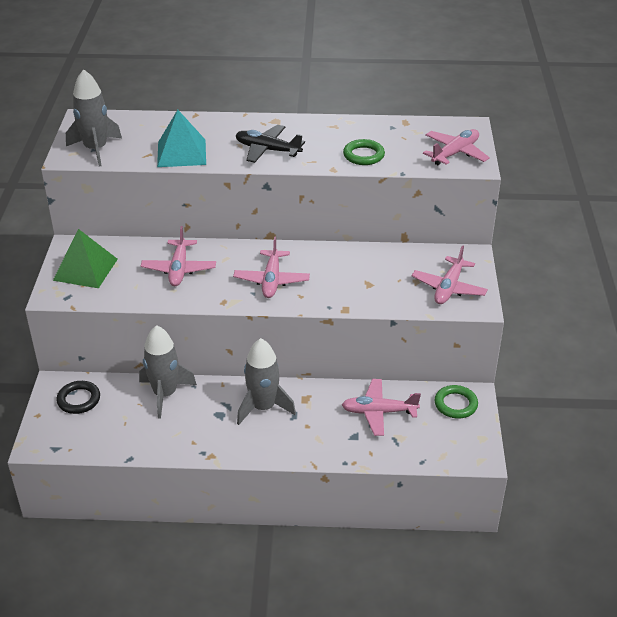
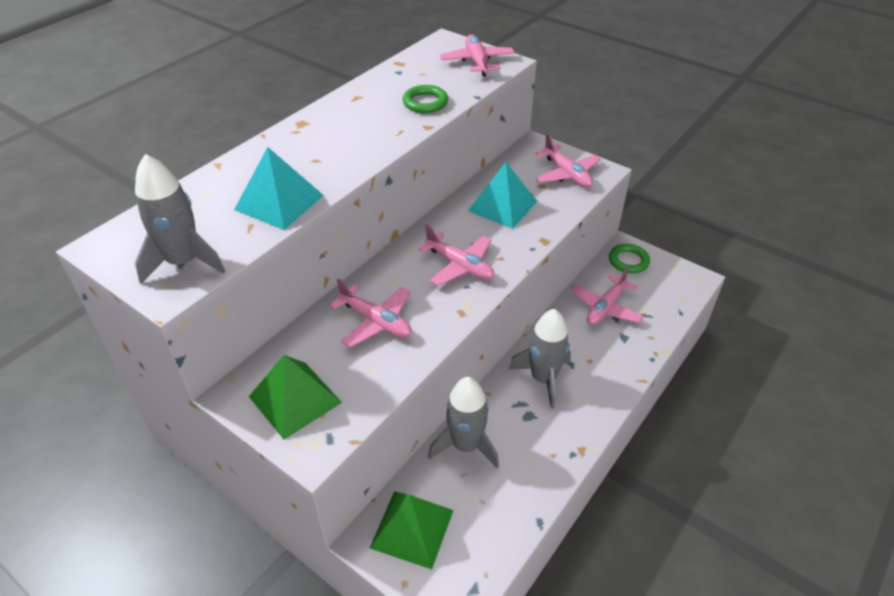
camera: 55 degrees left, 5 degrees up
(79, 400) = (412, 529): black ring -> green pyramid
(267, 150) = (347, 148): black plane -> none
(365, 272) = (502, 206): none -> turquoise pyramid

